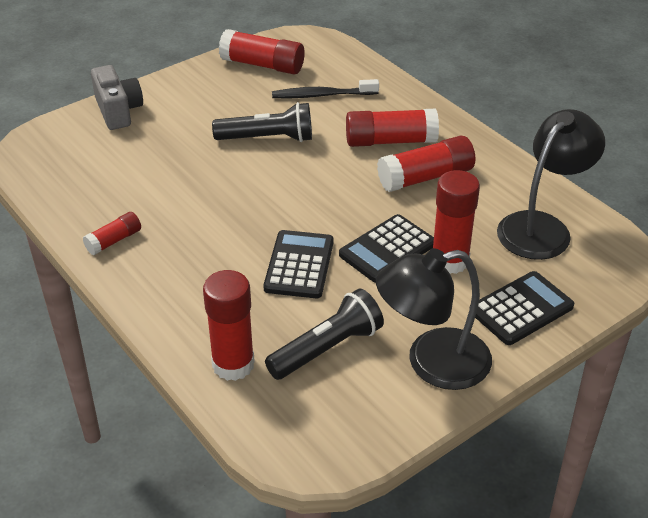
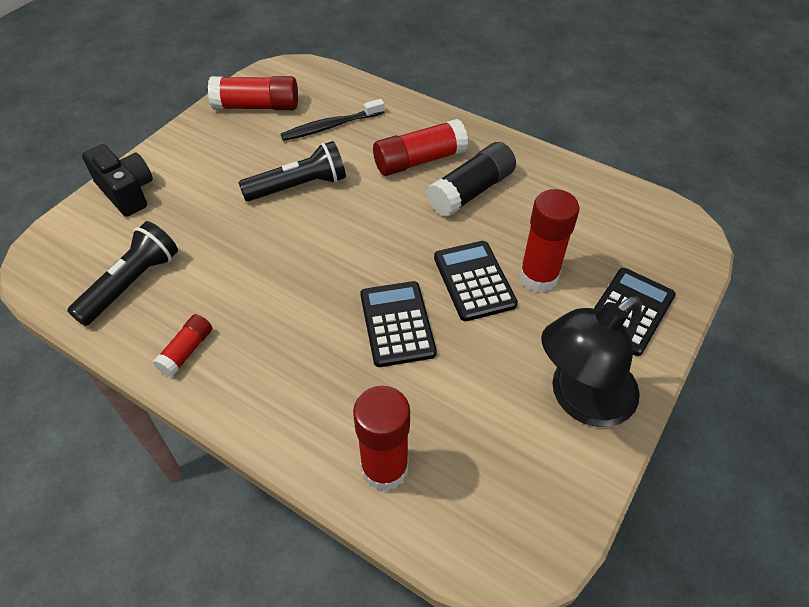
camera: 20 degrees left, 10 degrees up
(118, 111) = (127, 192): grey camera -> black camera
(327, 348) = (471, 416): black flashlight -> black flashlight (131, 283)
(387, 249) = (474, 281): black calculator -> black calculator turned 135 degrees clockwise
(426, 177) = (471, 191): red glue stick -> black glue stick
(542, 227) = (601, 217): black lamp -> none

